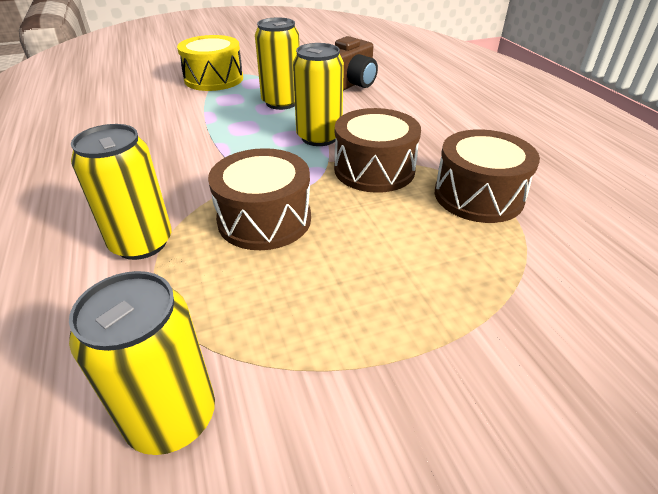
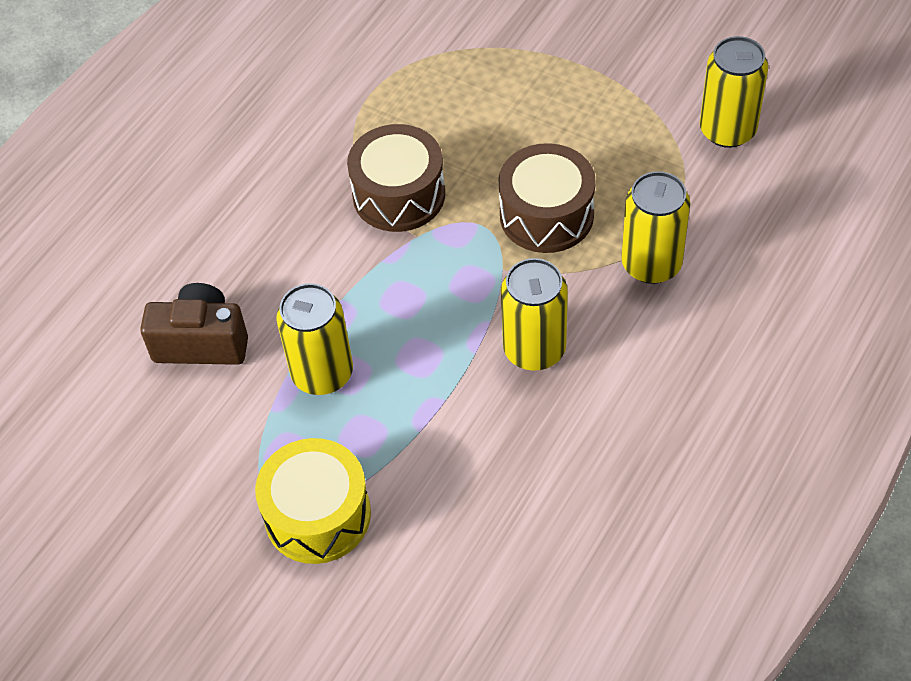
camera: 125 degrees left, 15 degrees up
(319, 137) = (376, 275): yellow can -> yellow can (534, 349)
(478, 196) = (376, 109): brown drum -> none

